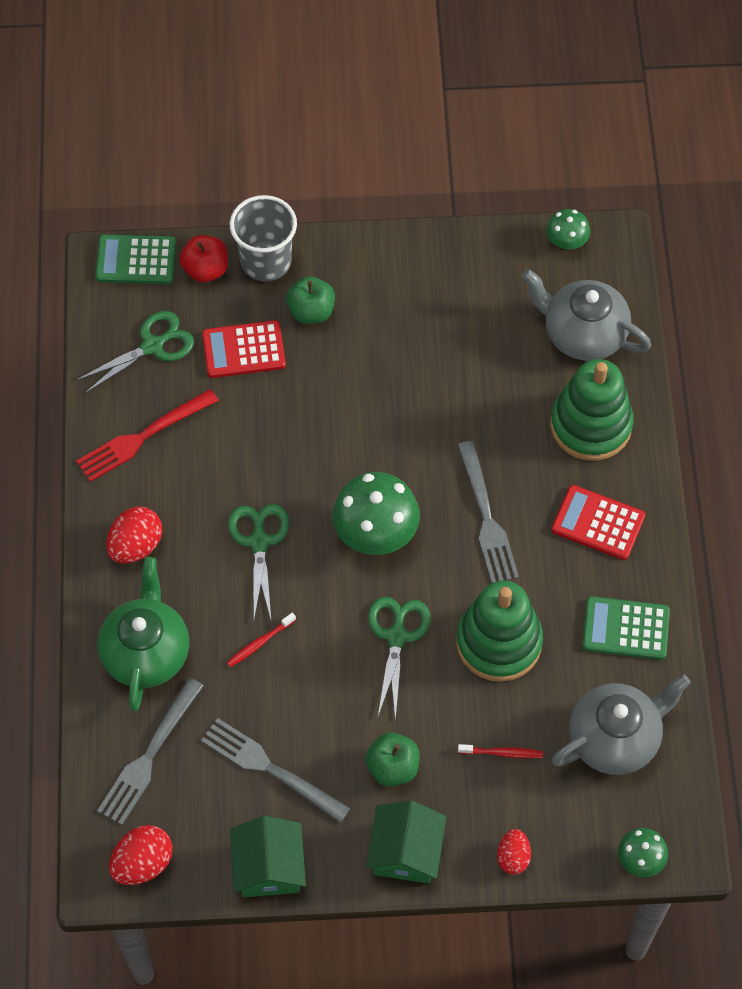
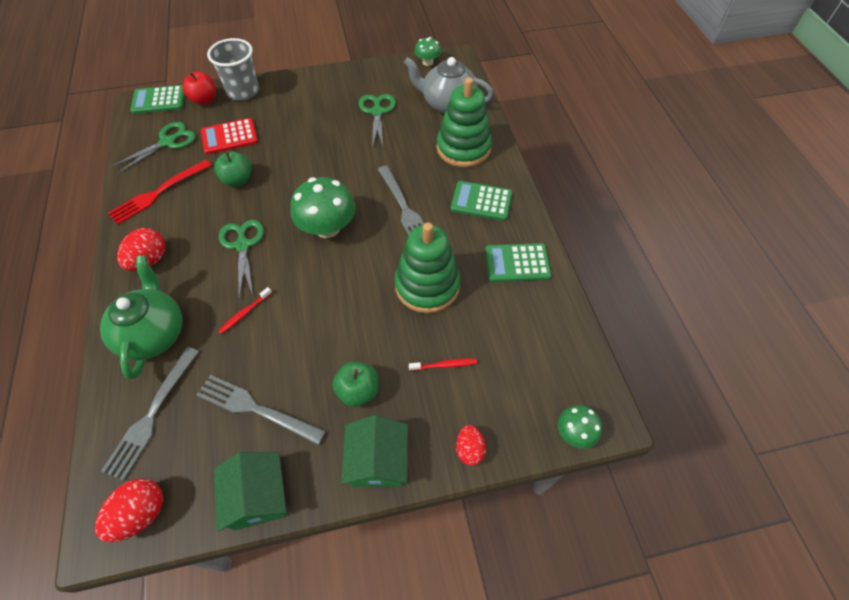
camera: 10 degrees left, 5 degrees down
(311, 311) = (273, 112): green apple -> green apple (237, 180)
(396, 637) = (350, 293): green scissors -> green scissors (377, 112)
(598, 523) = (481, 201): red calculator -> green calculator
(615, 738) = (529, 340): grey teapot -> none

